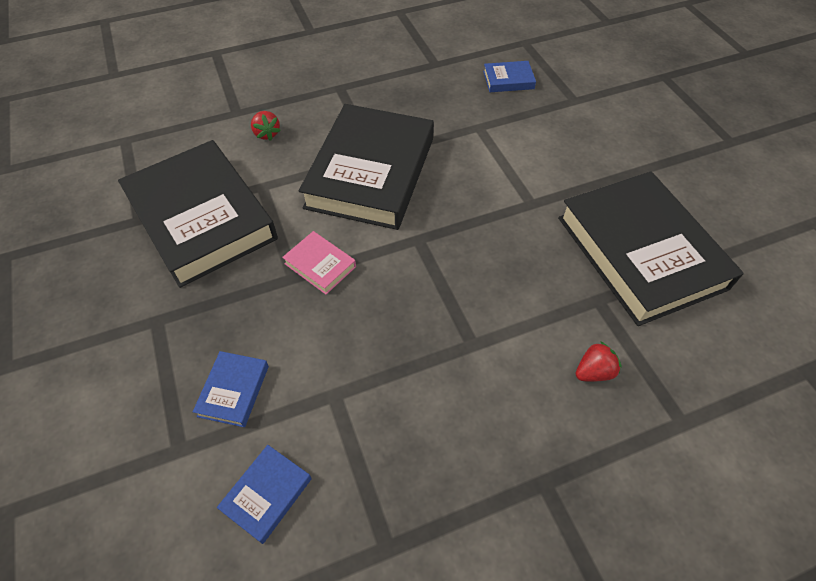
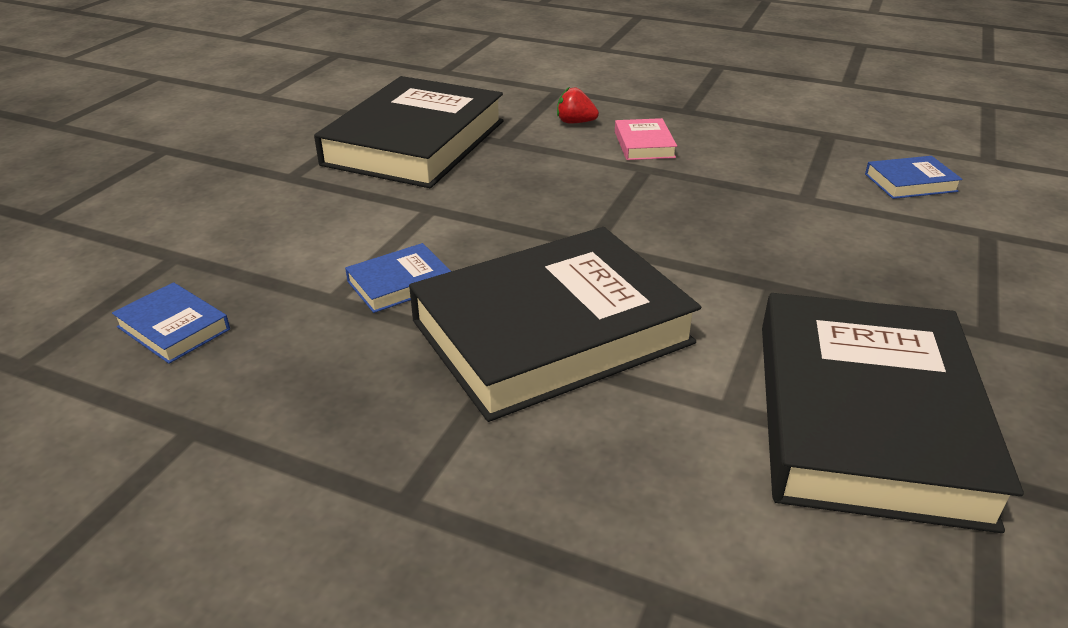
camera: 135 degrees left, 20 degrees down
(234, 391) = (910, 240): blue book -> blue book (399, 283)
(267, 134) = (643, 496): red strawberry -> none
(320, 265) = (730, 279): pink book -> pink book (644, 144)

